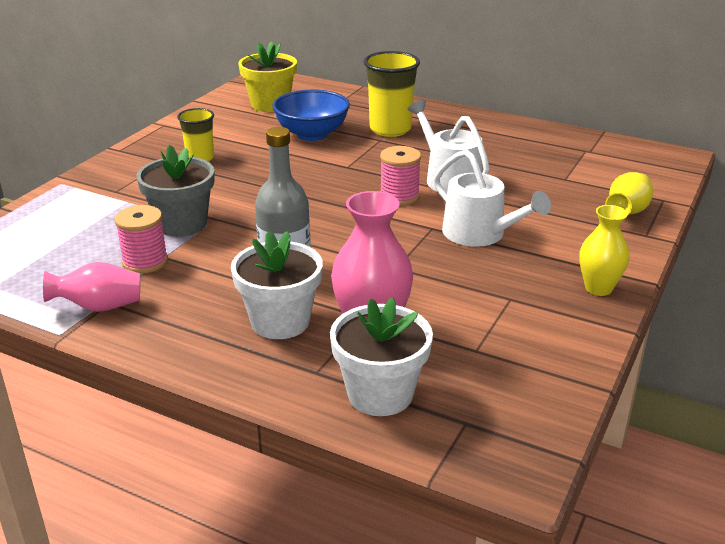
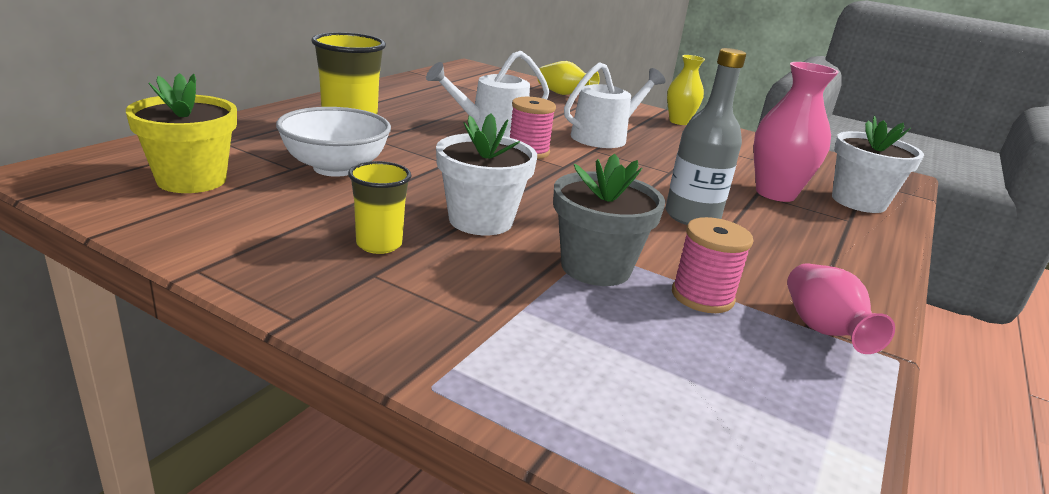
camera: 90 degrees left, 5 degrees down
(280, 321) = (786, 227): white flower pot -> white flower pot (480, 220)
(312, 134) = (335, 168): blue bowl -> white bowl

